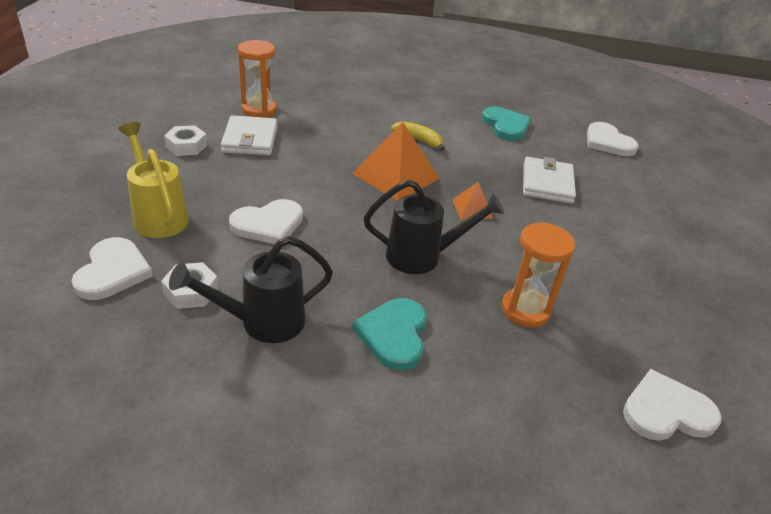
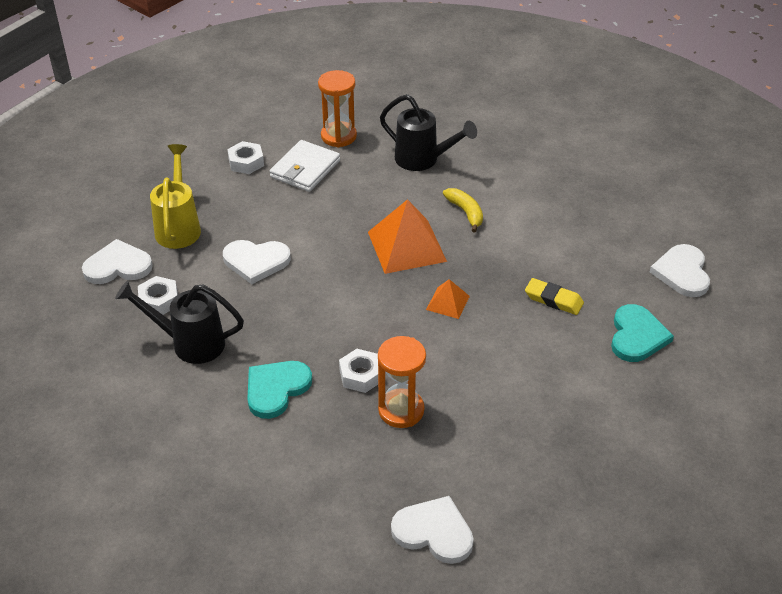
camera: 35 degrees right, 5 degrees up
(112, 271) = (118, 266): white heart -> white heart turned 135 degrees counterclockwise
(423, 257) = (358, 334): black watering can -> black watering can (423, 160)
(460, 292) = (361, 375): none -> white nut
(506, 126) = (580, 220): turquoise heart -> turquoise heart (637, 336)
(547, 183) = (553, 300): white wallet -> yellow eraser

